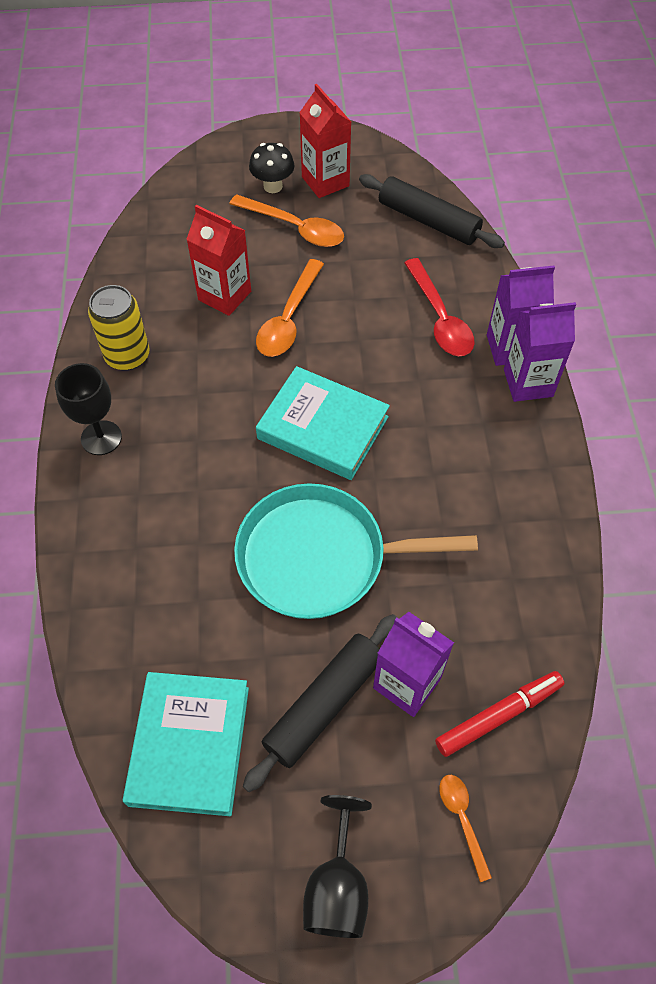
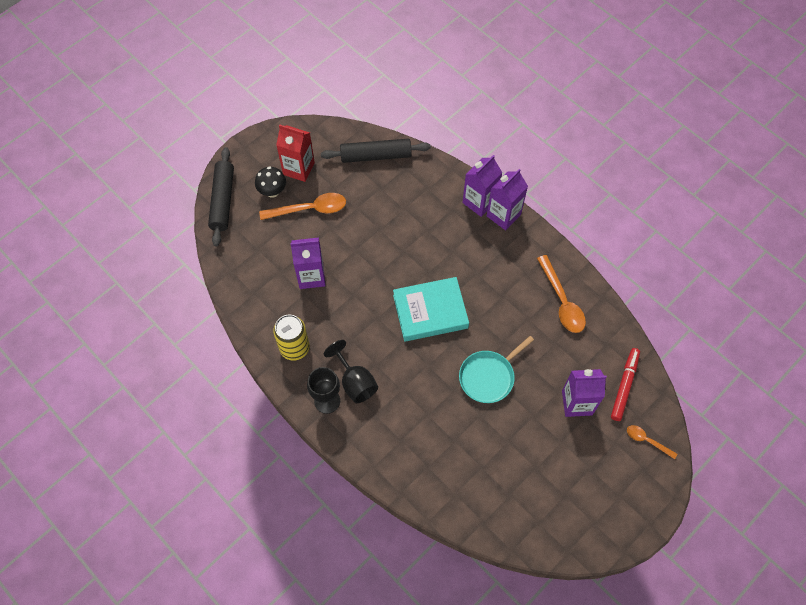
camera: 40 degrees left, 5 degrees up
(189, 745) = (513, 505): turquoise book -> none
(224, 295) = (311, 276): red carton -> purple carton
(288, 319) = (357, 265): orange spoon -> orange spoon (562, 301)
(319, 557) = (489, 376): turquoise pan -> turquoise pan, size x0.64
(324, 704) = (552, 440): black rolling pin -> black rolling pin (222, 200)
(337, 886) = (624, 508): black goblet -> black goblet (355, 382)
(440, 319) = (432, 210): red spoon -> none

